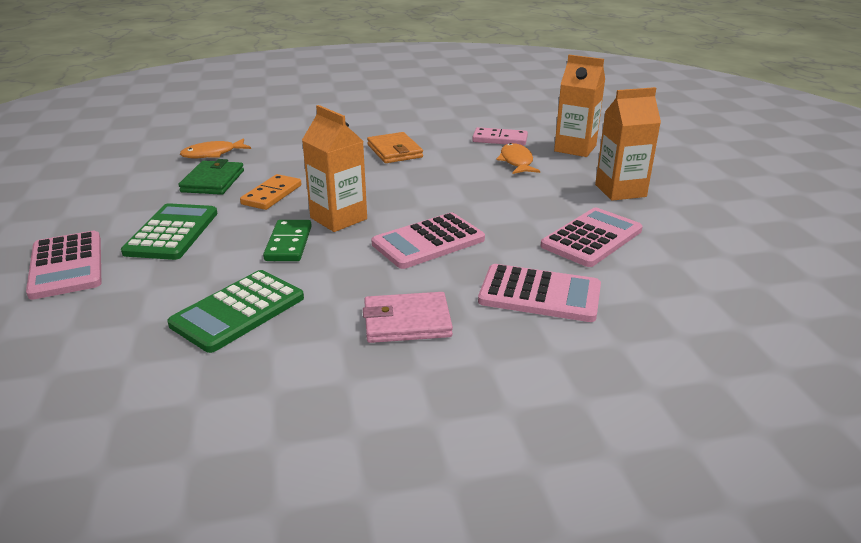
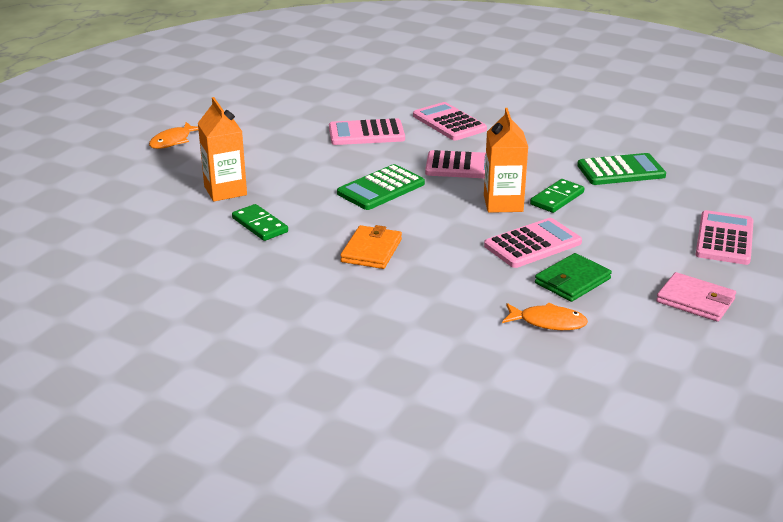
camera: 140 degrees left, 0 degrees up
(172, 233) = (636, 238): green calculator -> green calculator (381, 188)
(272, 195) = (532, 244): orange domino -> pink calculator
(407, 321) = (534, 136): pink wallet -> pink wallet (695, 301)
(500, 139) = (260, 225): pink domino -> green domino
(516, 161) = (296, 198): orange fish -> orange fish (173, 141)
(620, 191) = (281, 149): orange carton -> none

